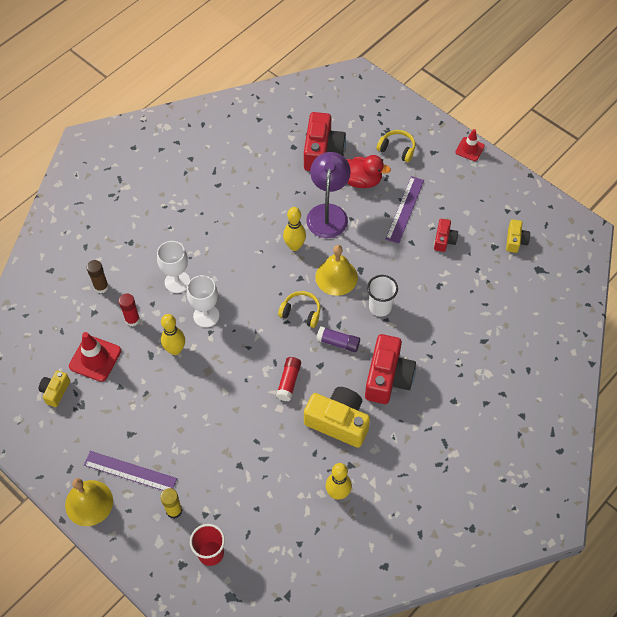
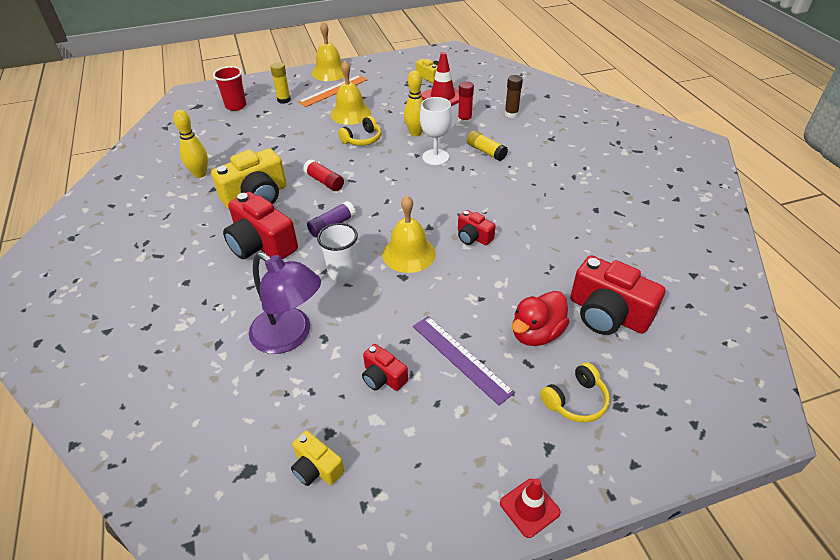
camera: 120 degrees right, 15 degrees down
(130, 471) = (333, 91): purple ruler -> orange ruler
(168, 426) = (350, 113): none -> yellow bell
(177, 282) = (486, 152): white goblet -> yellow glue stick
(294, 246) = (473, 237): yellow bowling pin -> red camera
(301, 312) = (388, 213): yellow headphones -> yellow headphones (362, 139)
(328, 213) = (502, 280): purple lamp -> purple lamp (290, 336)

